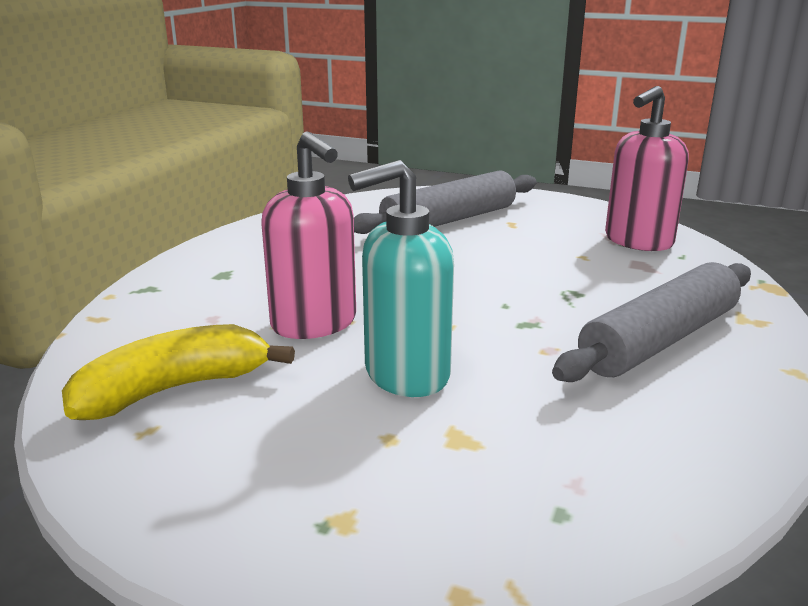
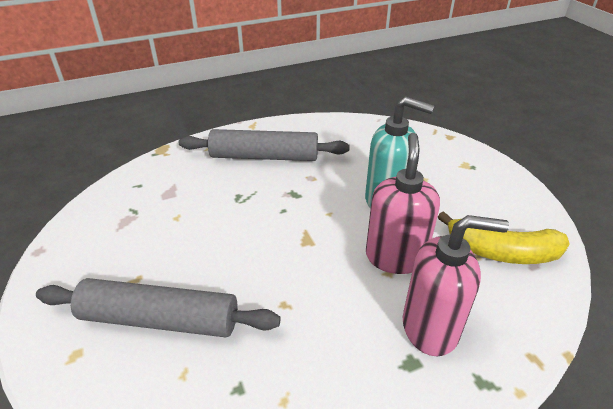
camera: 135 degrees left, 15 degrees up
(638, 241) = (125, 207): pink soap dispenser -> pink soap dispenser (430, 328)

